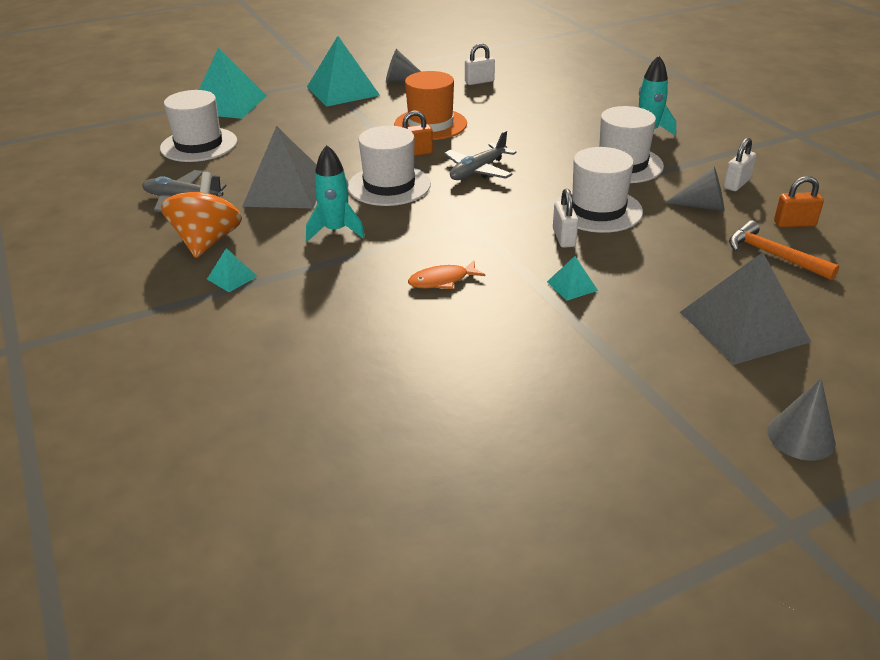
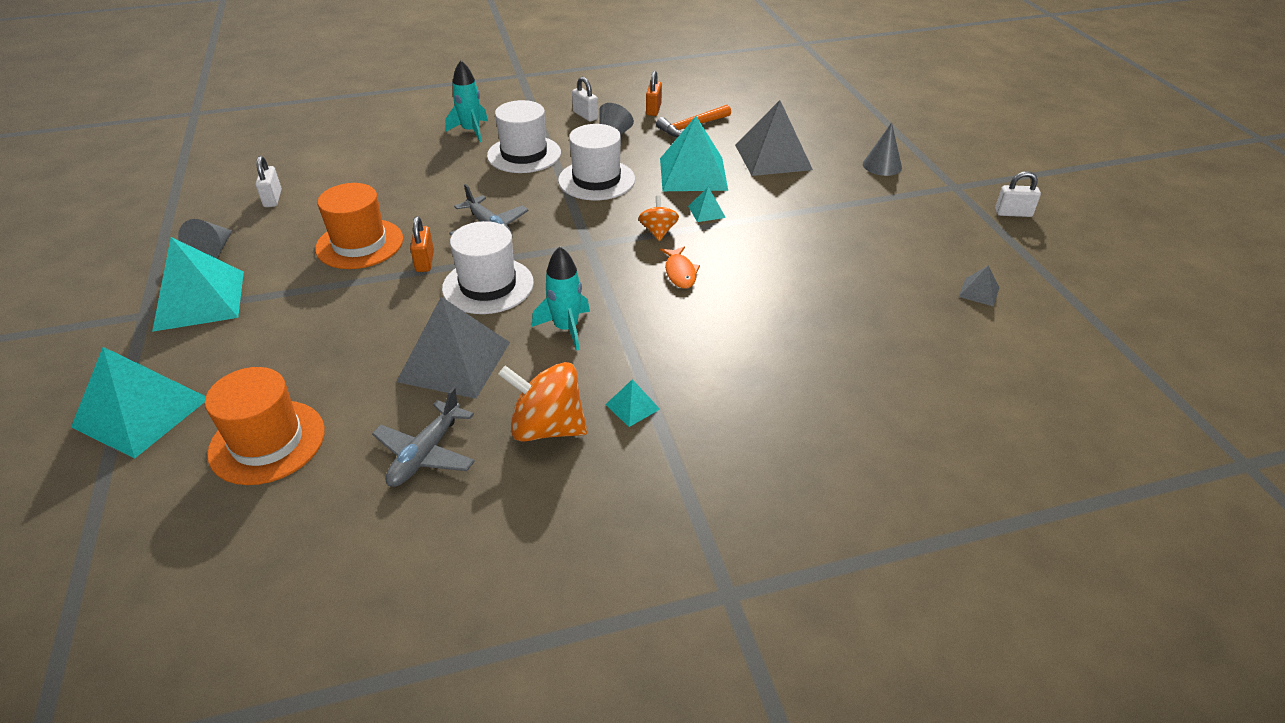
camera: 80 degrees left, 5 degrees up
(199, 145) = (267, 442): white hat -> orange hat
(480, 541) = (979, 292): none -> grey pyramid
(514, 259) = (658, 232): none -> orange spinning top
(564, 237) = (634, 203): white padlock -> white padlock (1013, 213)
(653, 268) = (693, 174): none -> turquoise pyramid

